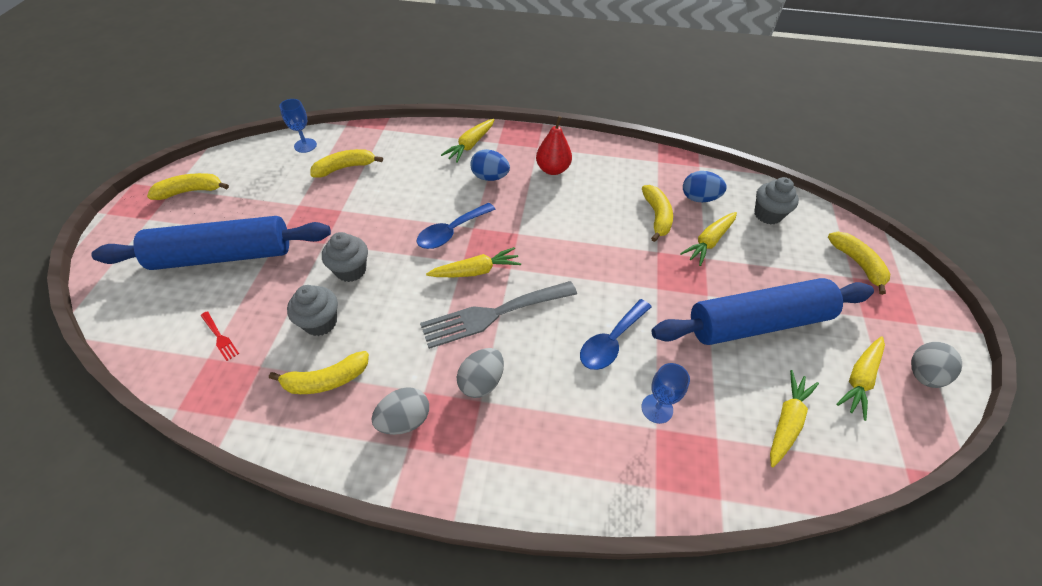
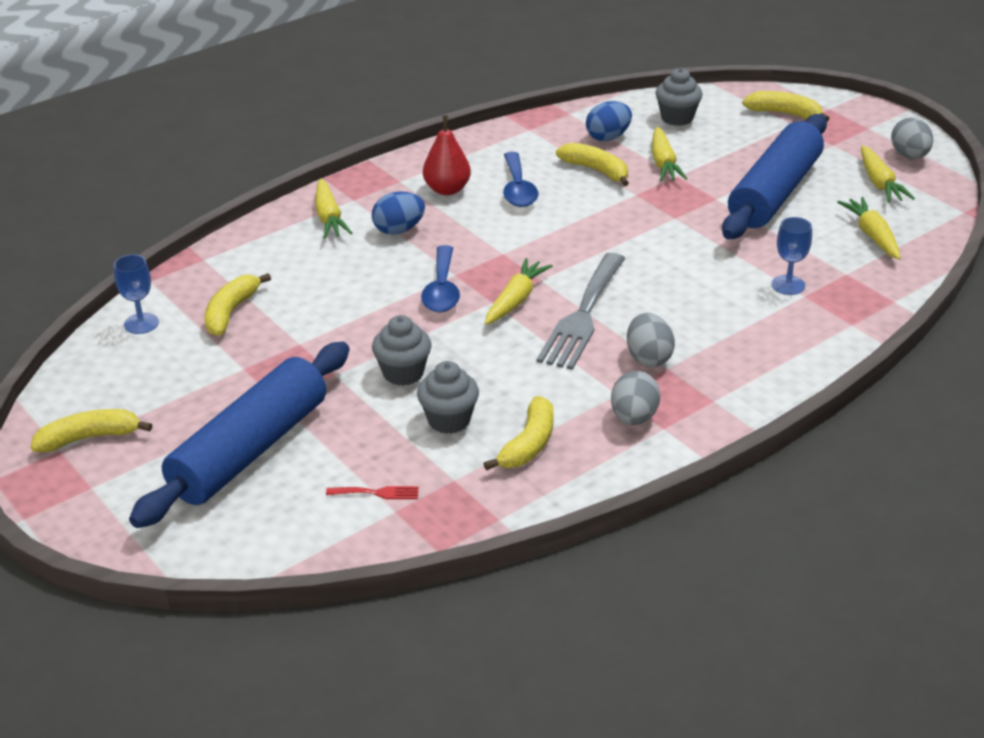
camera: 45 degrees left, 15 degrees down
(190, 191) = (89, 438): yellow banana -> yellow banana turned 45 degrees clockwise
(611, 342) = (697, 271): blue spoon -> blue spoon (518, 189)

